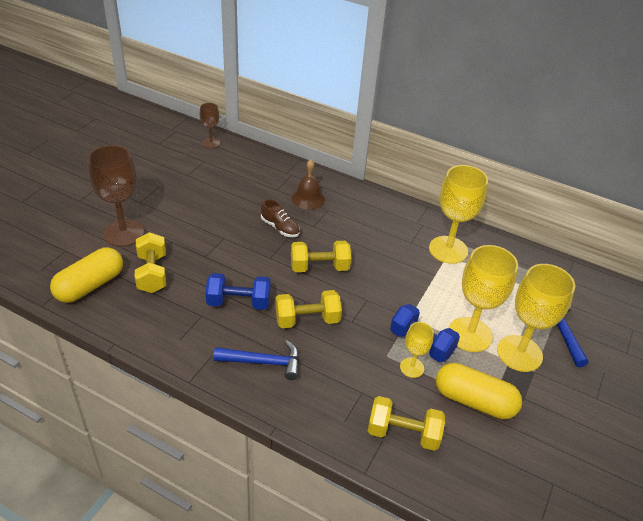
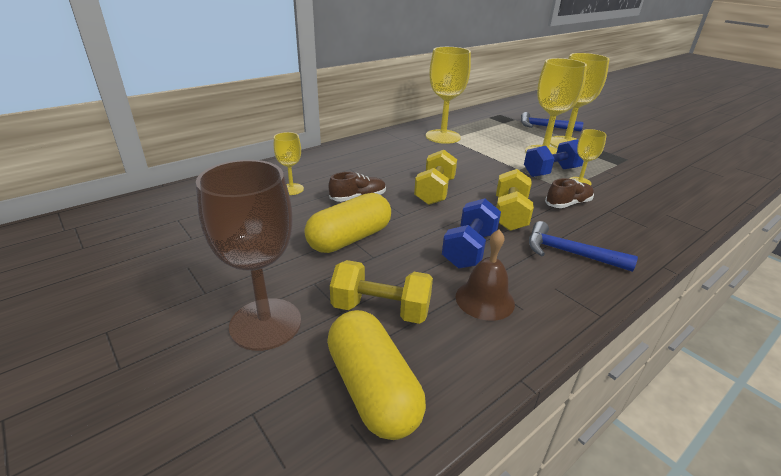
camera: 65 degrees left, 10 degrees down
(211, 143) = (145, 207): brown goblet -> none
(264, 362) = (569, 253): blue hammer -> blue hammer turned 90 degrees counterclockwise
(272, 191) = (291, 189): none -> yellow goblet
(308, 198) = (323, 173): brown bell -> brown bell (484, 299)
(354, 359) = (568, 204): none -> brown shoe
(403, 433) = (656, 203): yellow dumbbell -> none
(474, 401) = (615, 169): yellow capsule -> yellow capsule (350, 239)

